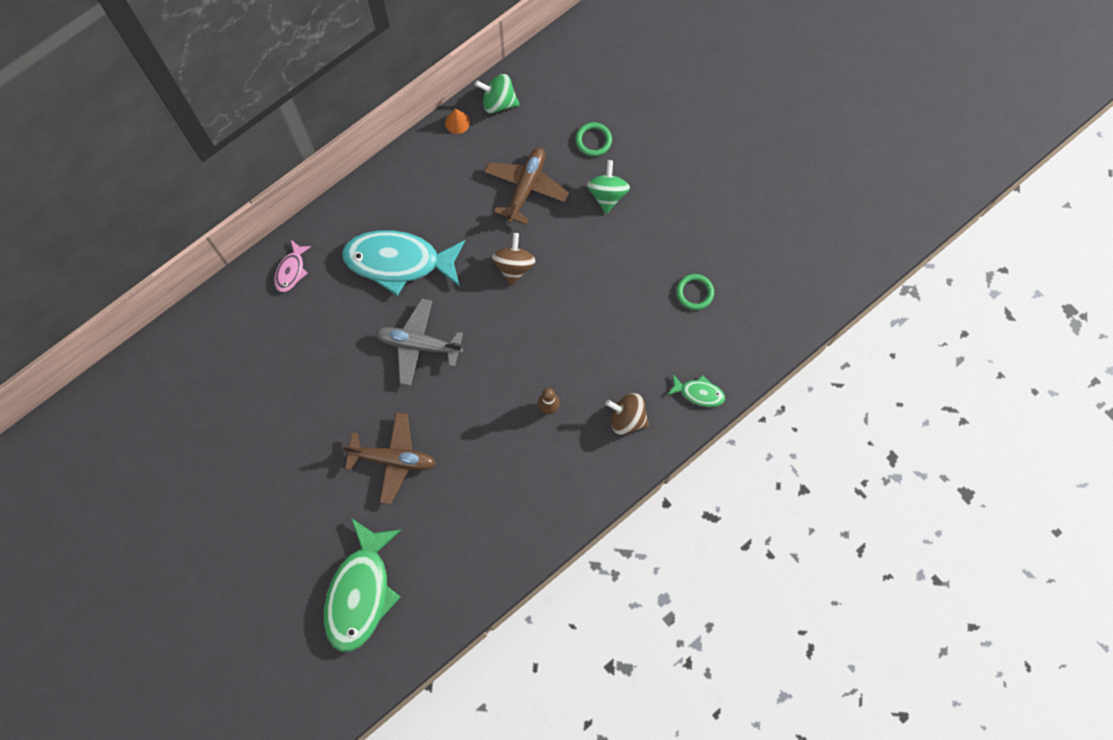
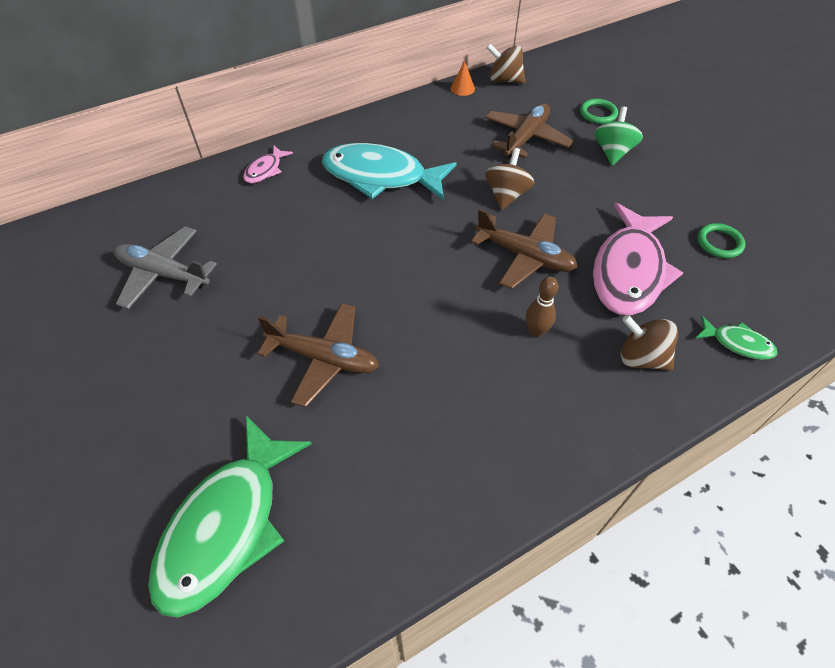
camera: 10 degrees right, 20 degrees down
(419, 344) = (386, 248): grey plane -> grey plane (164, 274)
(498, 102) = (504, 80): green spinning top -> brown spinning top
(534, 334) = (524, 256): none -> brown plane
(619, 335) = (629, 271): none -> pink fish

